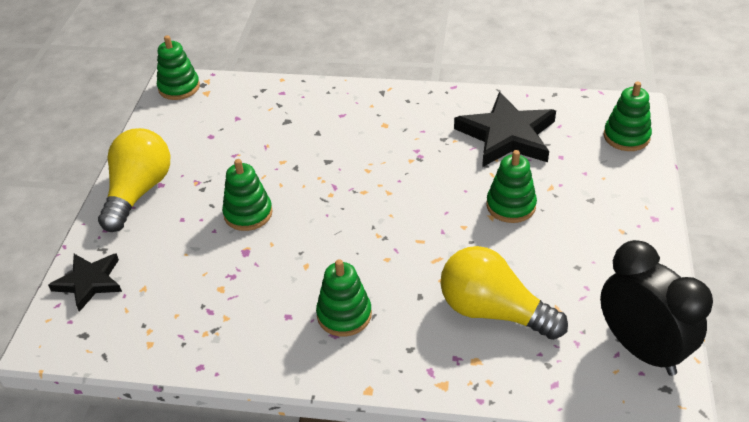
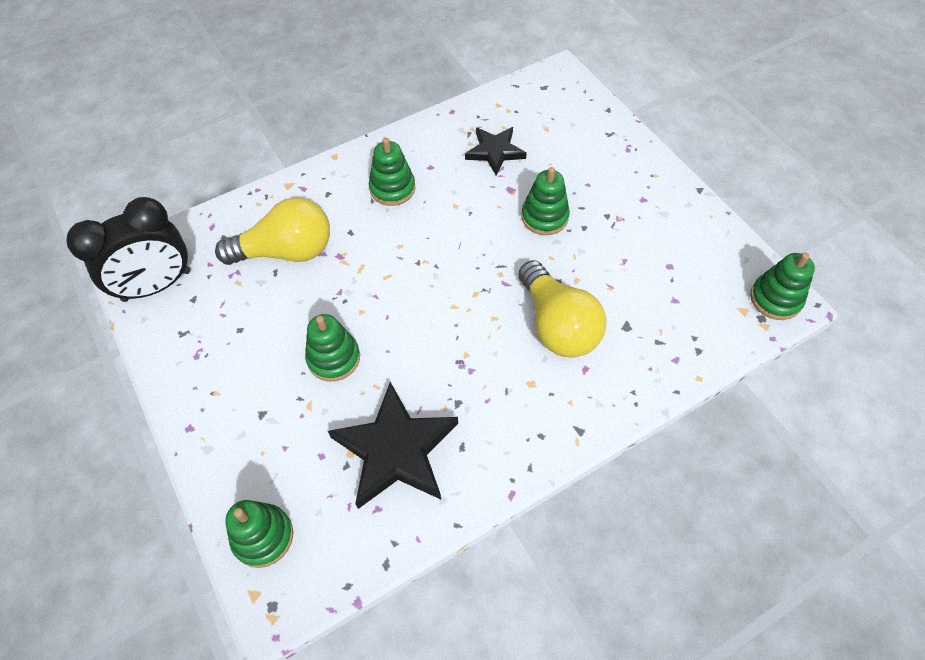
camera: 140 degrees right, 15 degrees up
(89, 282) = (585, 111): black star -> black star (495, 152)
(139, 192) = (649, 183): yellow light bulb -> yellow light bulb (557, 325)
(641, 349) = (157, 286): black clock -> black clock turned 45 degrees counterclockwise

